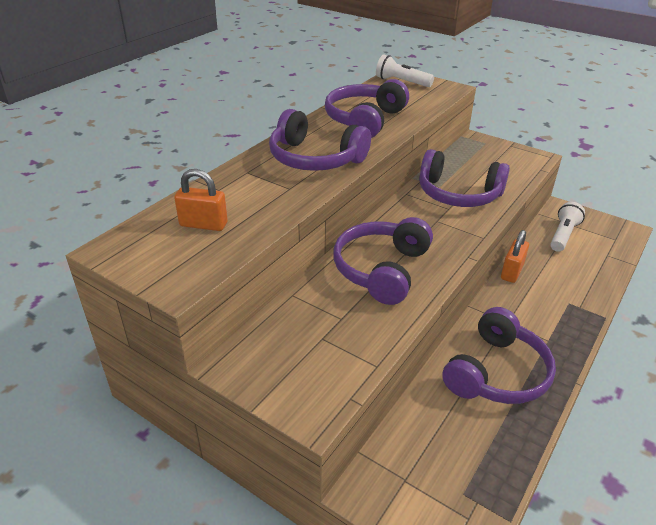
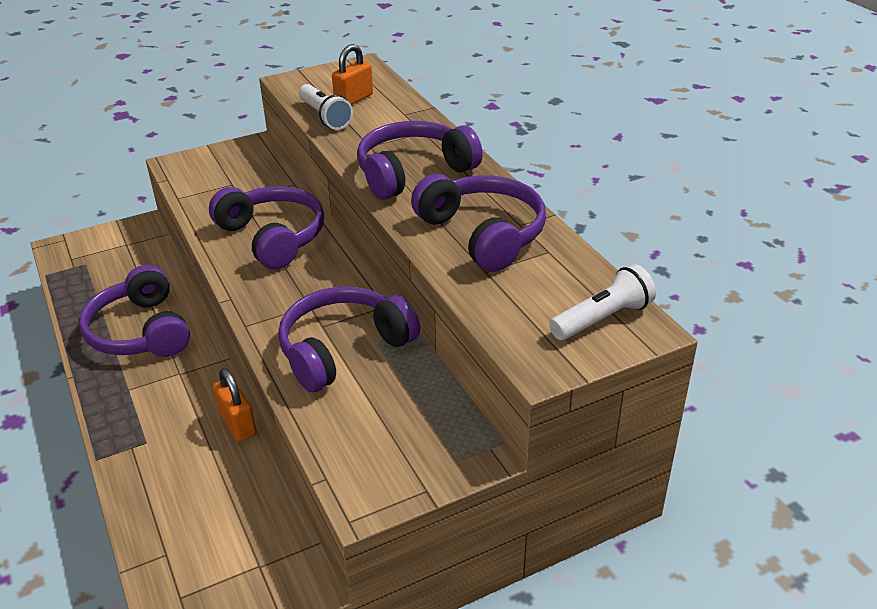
camera: 120 degrees right, 0 degrees up
(563, 235) = (247, 533): white flashlight -> white flashlight (324, 117)

